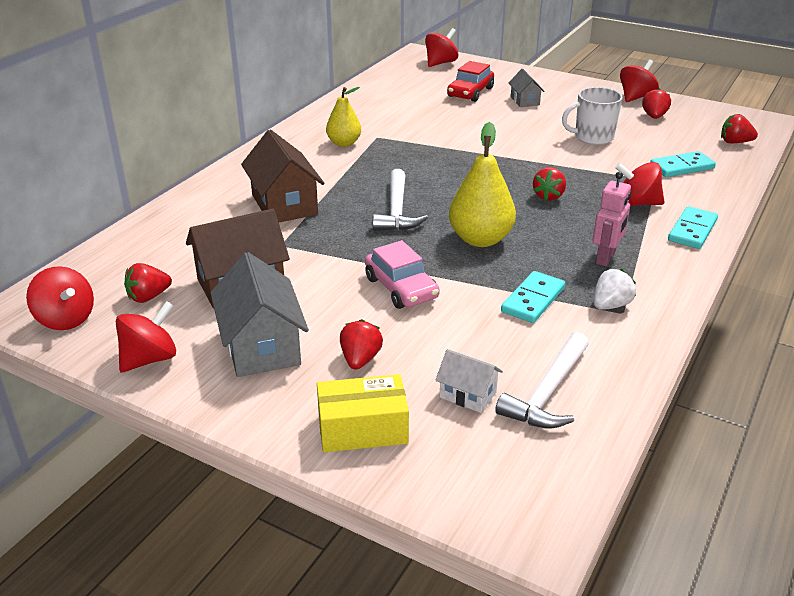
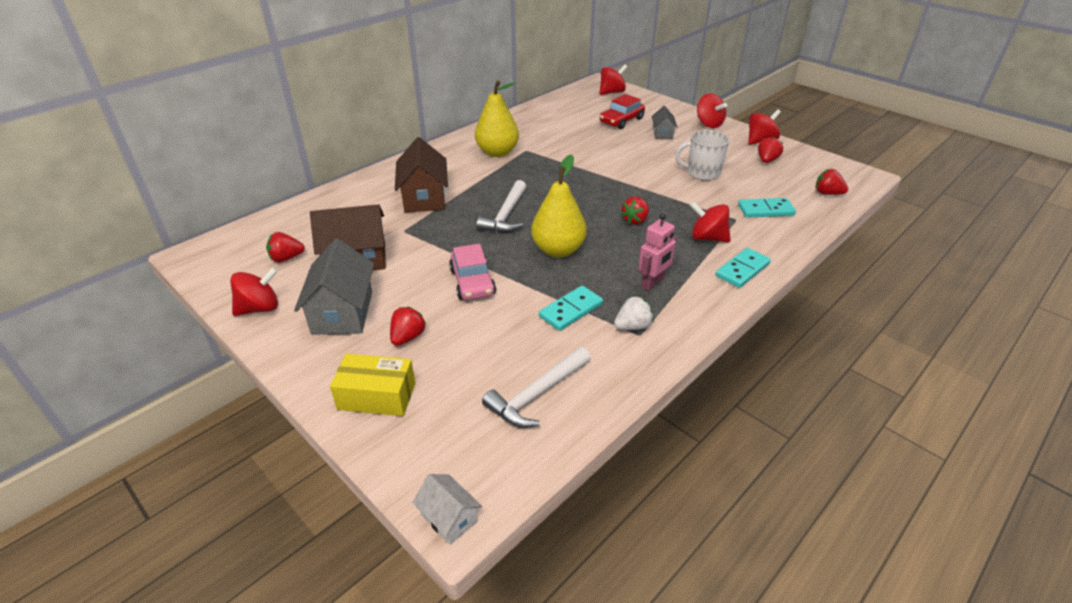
camera: 15 degrees right, 5 degrees up
(66, 319) = (222, 266): red spinning top -> red spinning top (708, 124)
(344, 143) = (497, 152): yellow pear -> yellow pear, size x1.56
(468, 395) = (472, 383): white house -> white house (449, 518)

